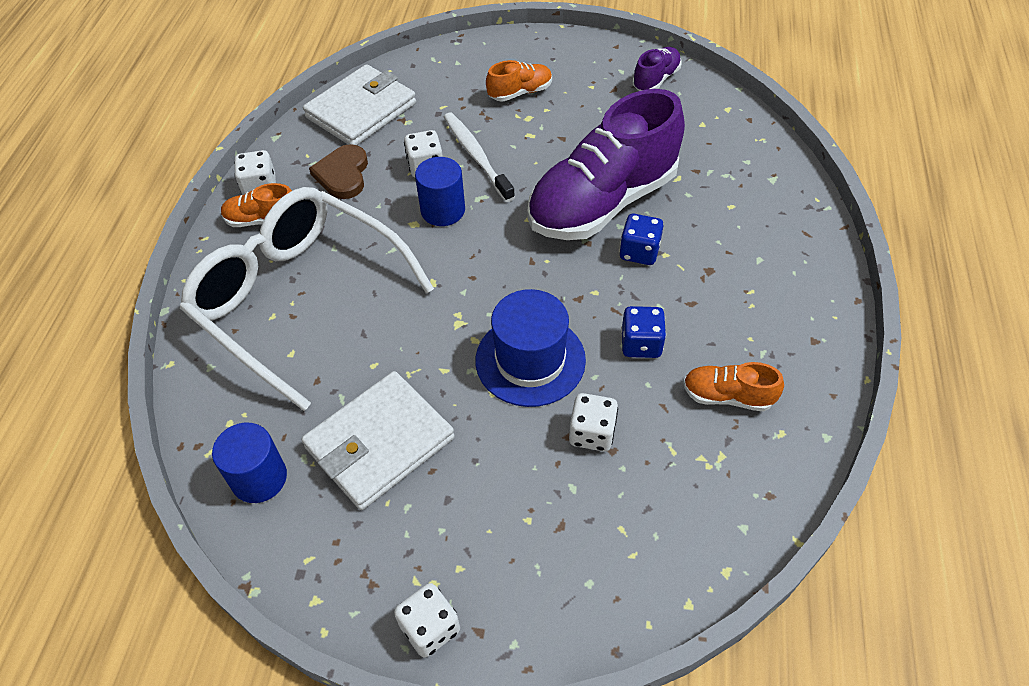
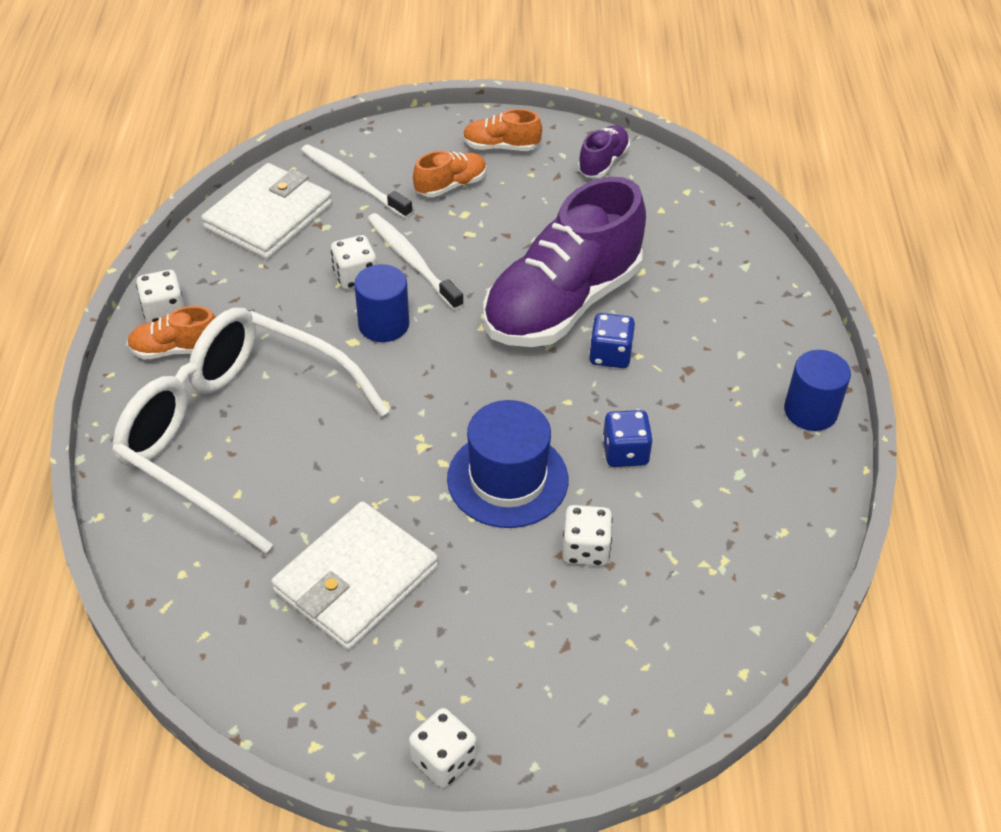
camera: 10 degrees left, 5 degrees down
(259, 478) = (228, 628): blue cylinder -> blue cylinder (810, 411)
(343, 174) = (260, 291): brown heart -> none
(437, 85) = (353, 182): none -> white toothbrush
(727, 396) = (723, 499): orange shoe -> orange shoe (501, 147)

